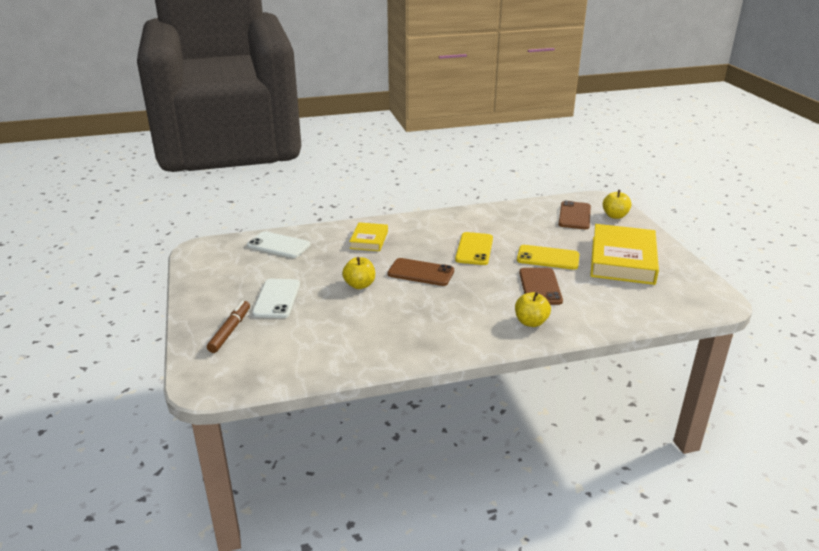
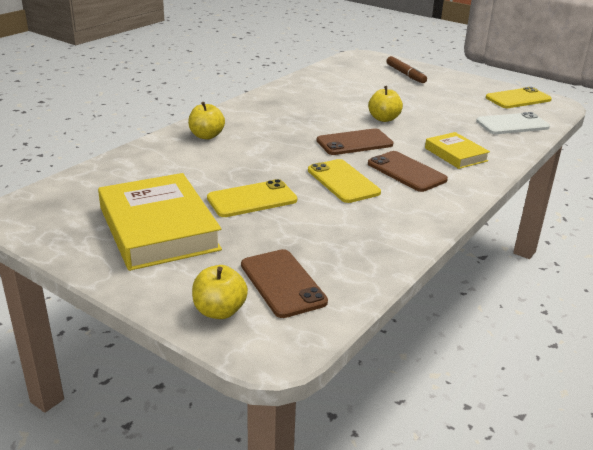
camera: 140 degrees right, 0 degrees up
(213, 263) = (518, 99): none -> yellow phone
(277, 298) = (420, 94): white phone -> none
(540, 286) = (228, 166): brown phone -> brown phone (406, 172)

